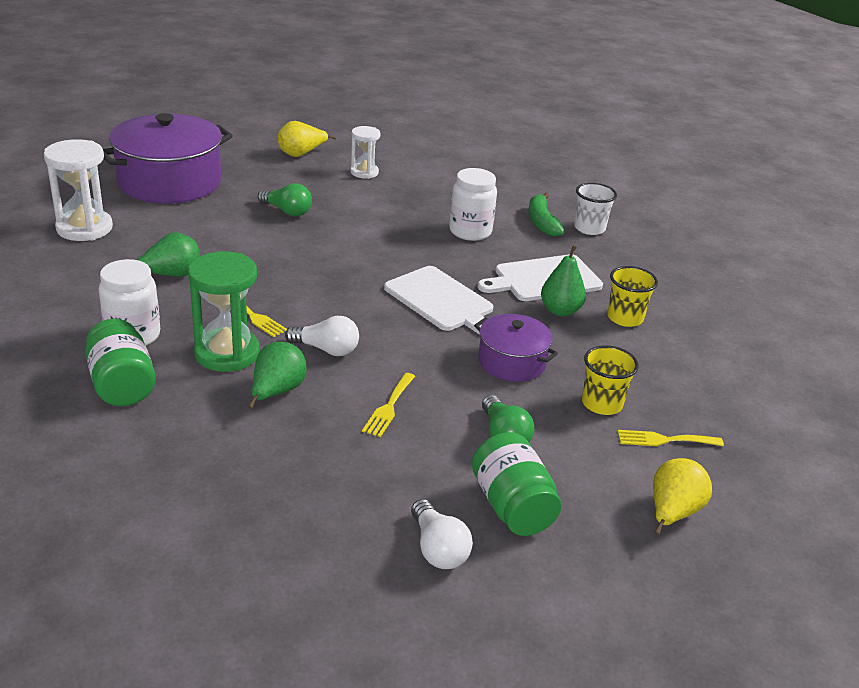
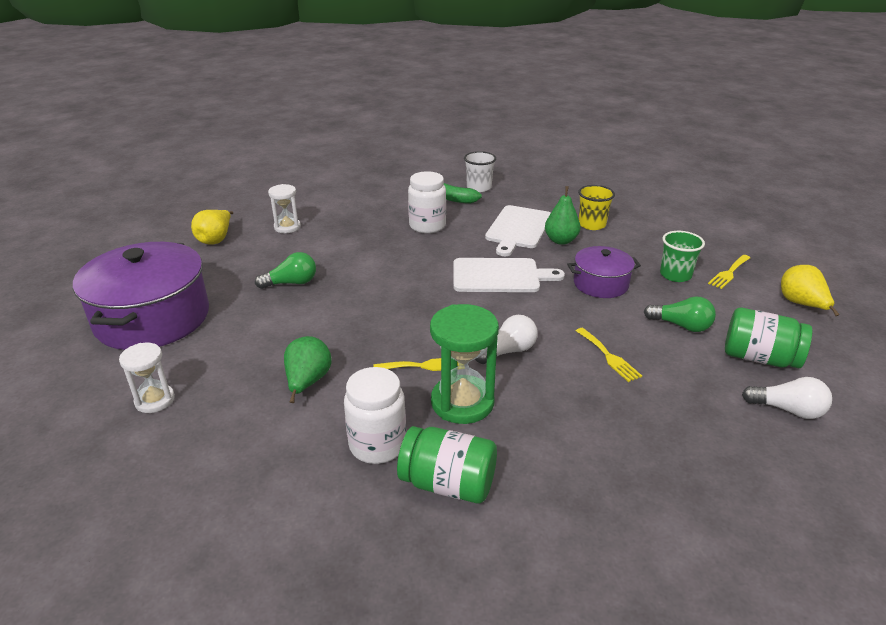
camera: 45 degrees left, 0 degrees up
(84, 228) = (155, 400): white hourglass -> white hourglass, size x0.60
(276, 392) = (542, 400): green pear -> none
(602, 404) = (675, 275): yellow cup -> green cup

